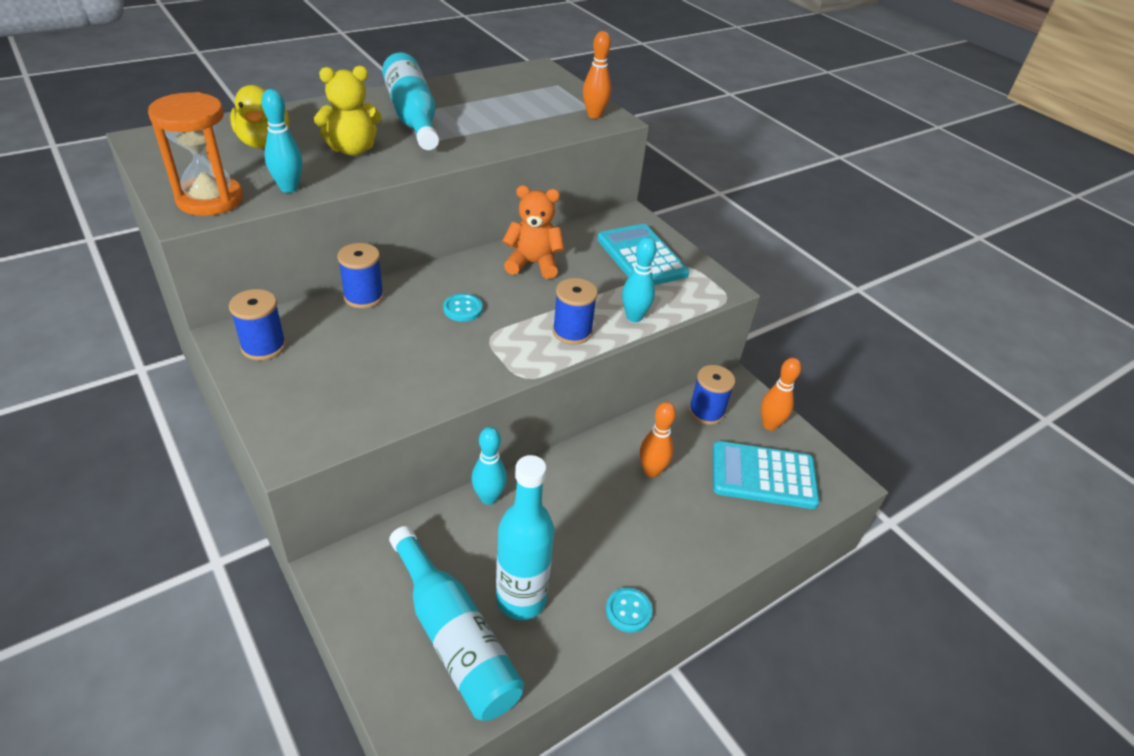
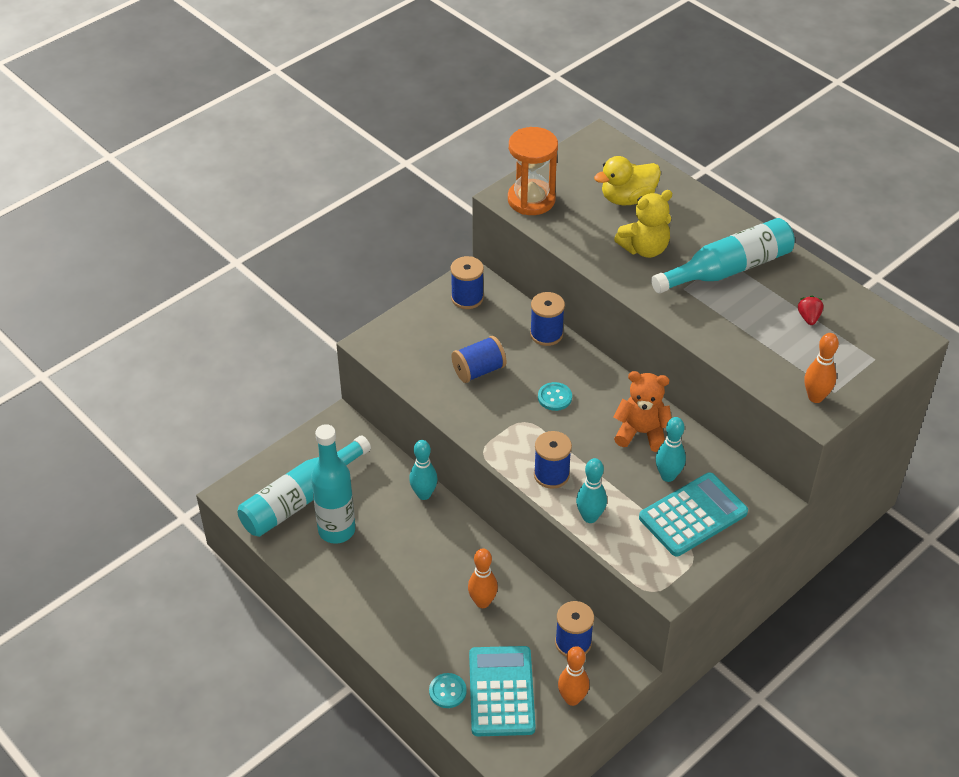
camera: 85 degrees right, 5 degrees up
(289, 188) = (566, 232): turquoise bowling pin -> turquoise bowling pin (668, 476)
(352, 149) = (644, 249): yellow teddy bear -> yellow teddy bear turned 90 degrees counterclockwise
(394, 358) = (479, 370): none -> blue spool
(497, 97) = (808, 317): none -> red strawberry
(533, 264) = (641, 433): orange teddy bear -> orange teddy bear turned 75 degrees counterclockwise
(628, 611) = (339, 597): turquoise button -> turquoise button (447, 691)

